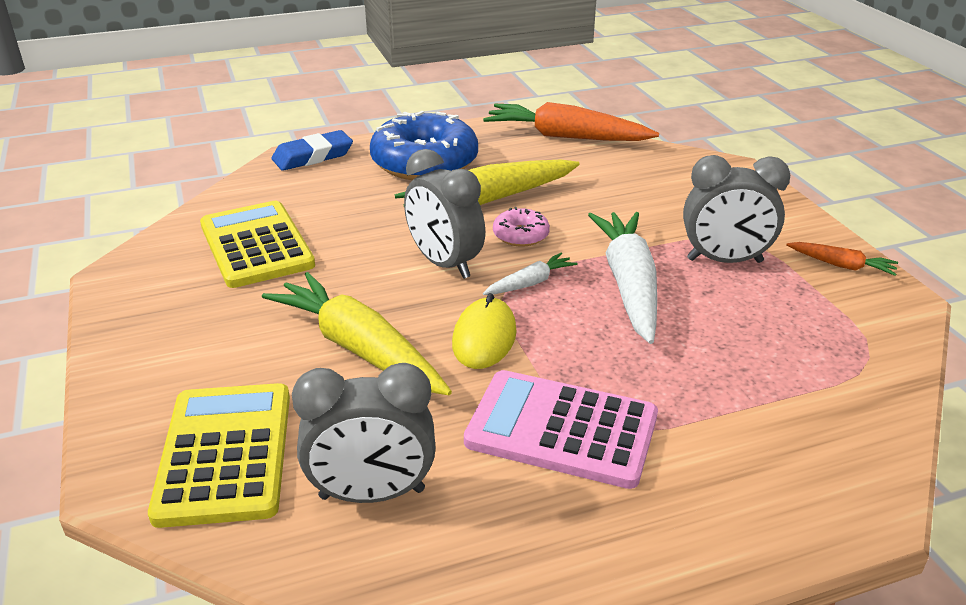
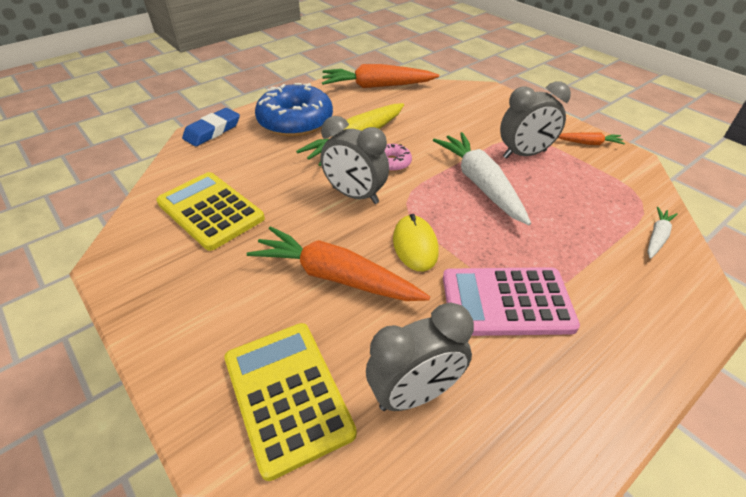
camera: 20 degrees left, 10 degrees up
(359, 348) = (335, 276): yellow carrot -> orange carrot
(530, 283) = (419, 197): white carrot -> white carrot (657, 237)

